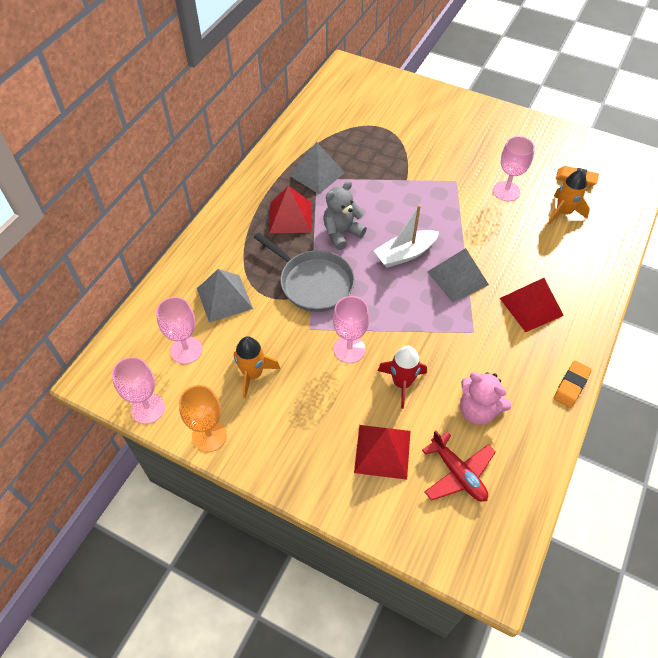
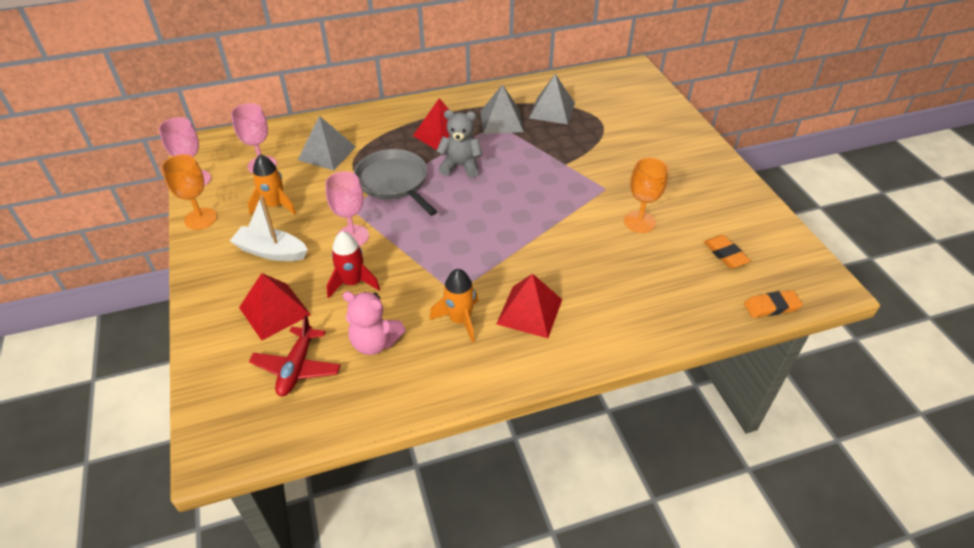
camera: 45 degrees right, 10 degrees down
(313, 283) = (394, 182): grey pan -> grey pan turned 150 degrees clockwise
(405, 254) = (485, 208): white boat -> white boat (271, 251)
(457, 278) = (500, 250): grey pyramid -> grey pyramid (552, 110)
(478, 410) = (375, 342): pink teddy bear -> pink teddy bear turned 60 degrees counterclockwise
(506, 191) = (639, 222): pink goblet -> orange goblet
(563, 212) = (670, 269): orange rocket -> orange rocket (460, 320)
(571, 386) = (472, 389): orange eraser -> orange eraser (771, 307)

